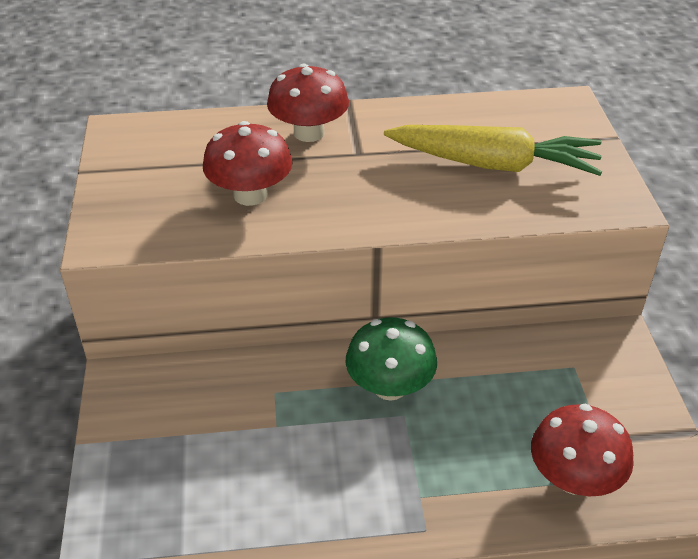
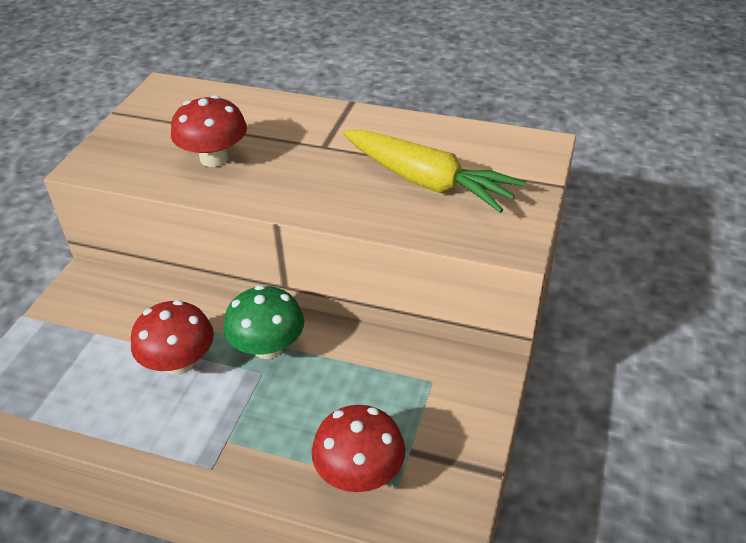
camera: 25 degrees right, 0 degrees up
(309, 133) = (298, 121): red mushroom -> red mushroom (179, 362)

